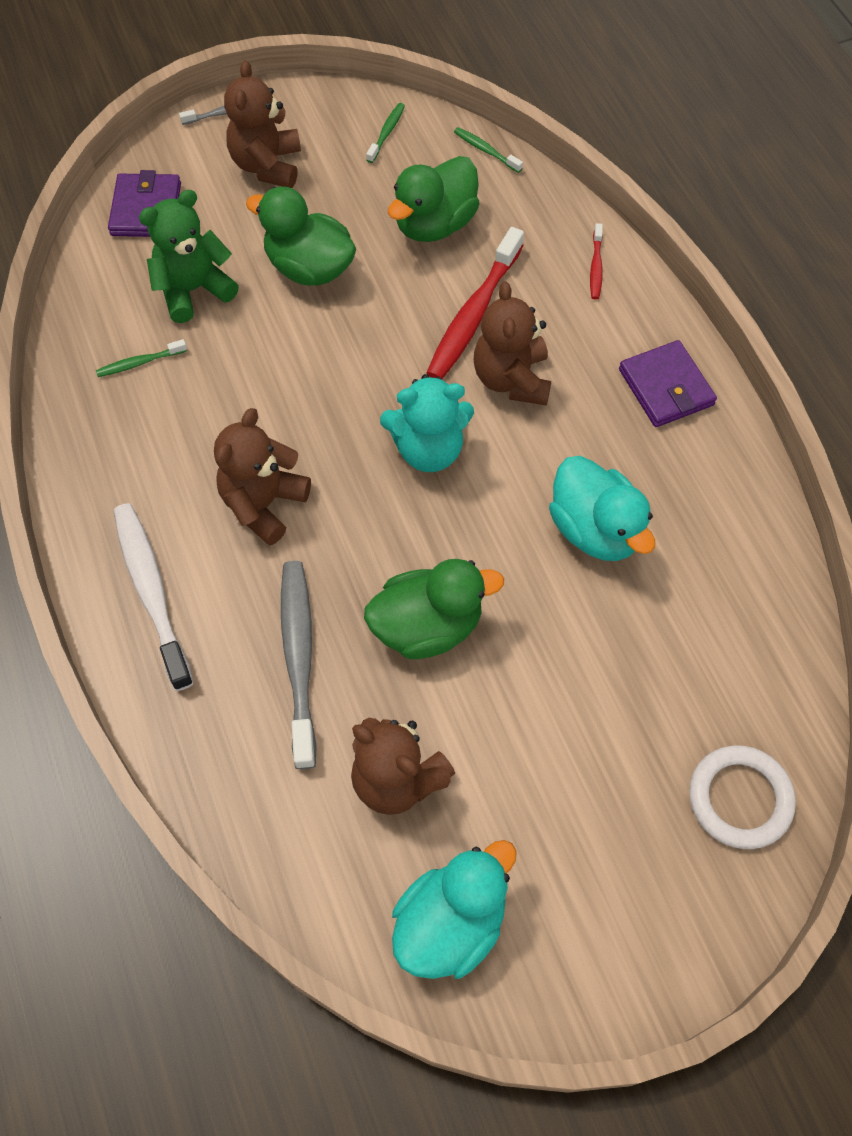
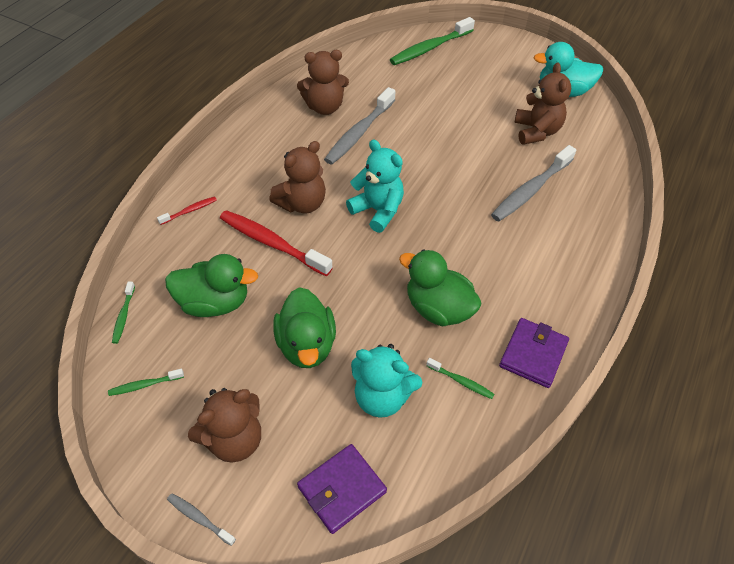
camera: 130 degrees left, 10 degrees down
(152, 591) = (570, 264): white toothbrush -> none
(193, 290) = (382, 397): green teddy bear -> turquoise teddy bear
(263, 504) = (478, 254): brown teddy bear -> brown teddy bear (324, 107)
(427, 626) = (466, 159): green duck -> green duck (438, 308)
(473, 314) = (272, 243): red toothbrush -> red toothbrush turned 135 degrees counterclockwise
(595, 529) = (359, 133): turquoise duck -> grey toothbrush
(666, 387) = (252, 147): purple wallet -> purple wallet (533, 354)
(740, 799) = (430, 48): white ring -> green toothbrush

